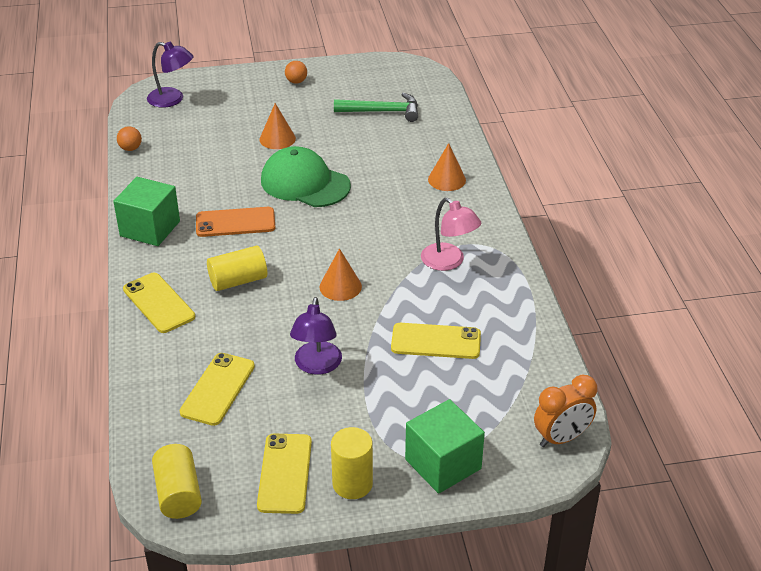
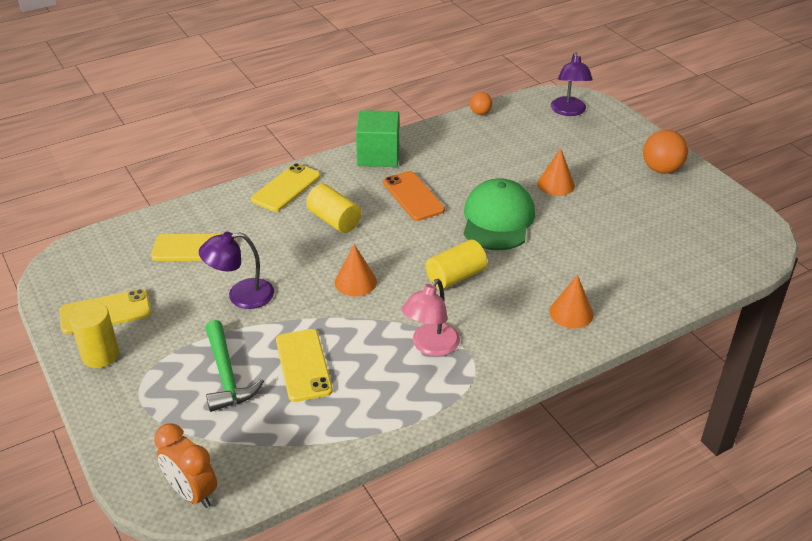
camera: 70 degrees right, 0 degrees up
(178, 493) = (73, 262): yellow cylinder -> yellow cylinder (455, 277)
(296, 81) = (661, 169): orange ball -> orange ball, size x1.77
(382, 111) = (658, 238): green hammer -> green hammer (226, 375)
(443, 464) = (136, 409): green cube -> none

